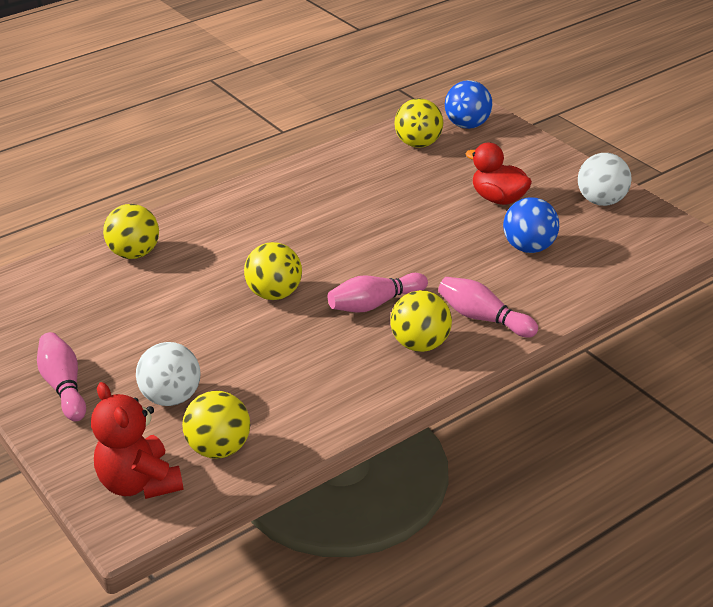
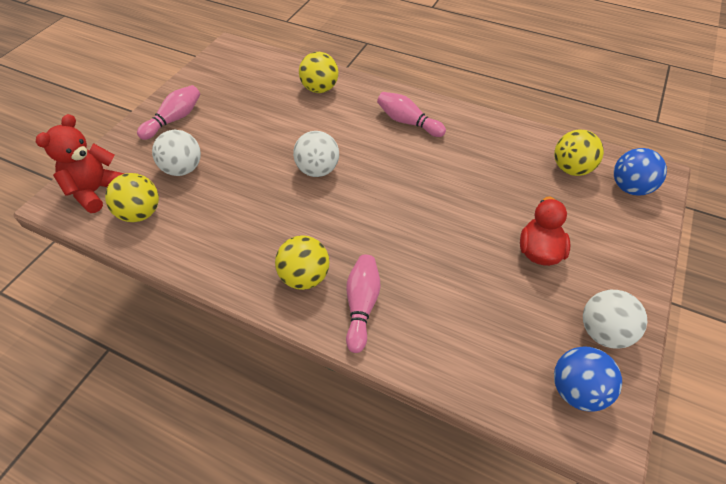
camera: 60 degrees right, 15 degrees up
(275, 294) = (317, 170): yellow ball -> white ball
(375, 304) = (339, 229): pink bowling pin -> pink bowling pin (408, 122)
(529, 248) = (484, 301): blue ball -> blue ball (577, 390)

